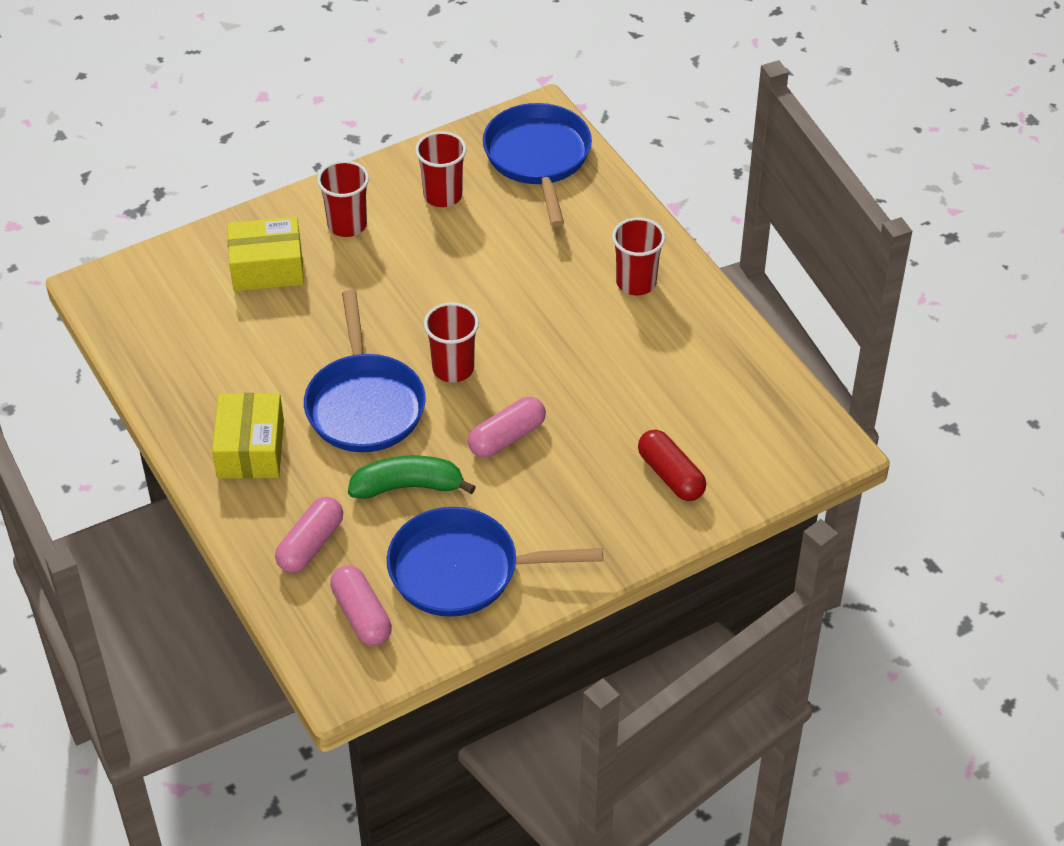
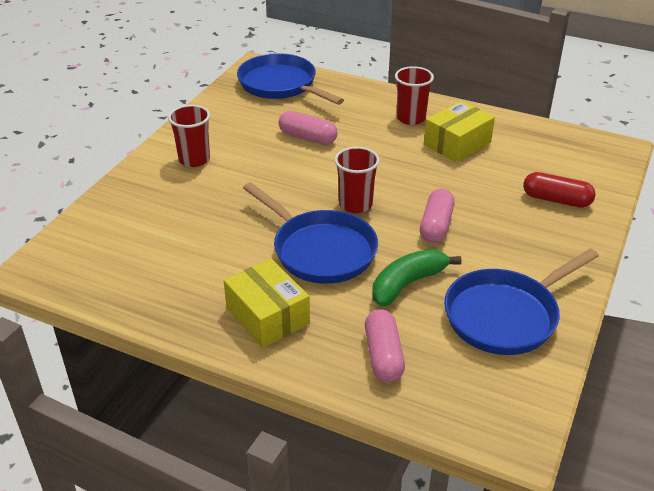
camera: 35 degrees left, 10 degrees down
(267, 268) = (161, 203): yellow box -> yellow box (457, 143)
(361, 615) = (475, 383): pink capsule -> pink capsule (307, 137)
(442, 195) = (242, 122): red cup -> none

